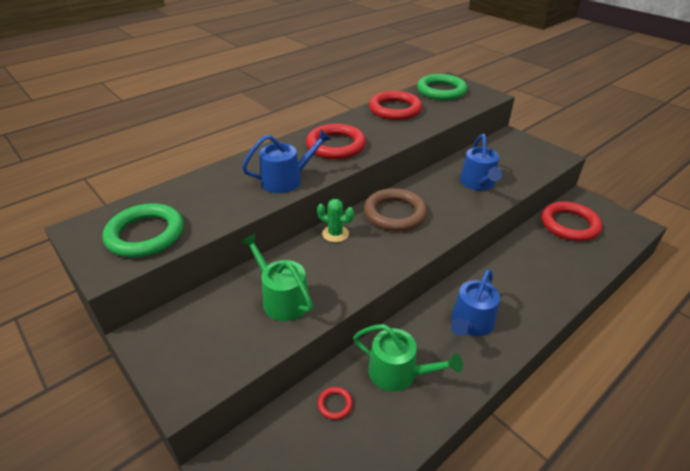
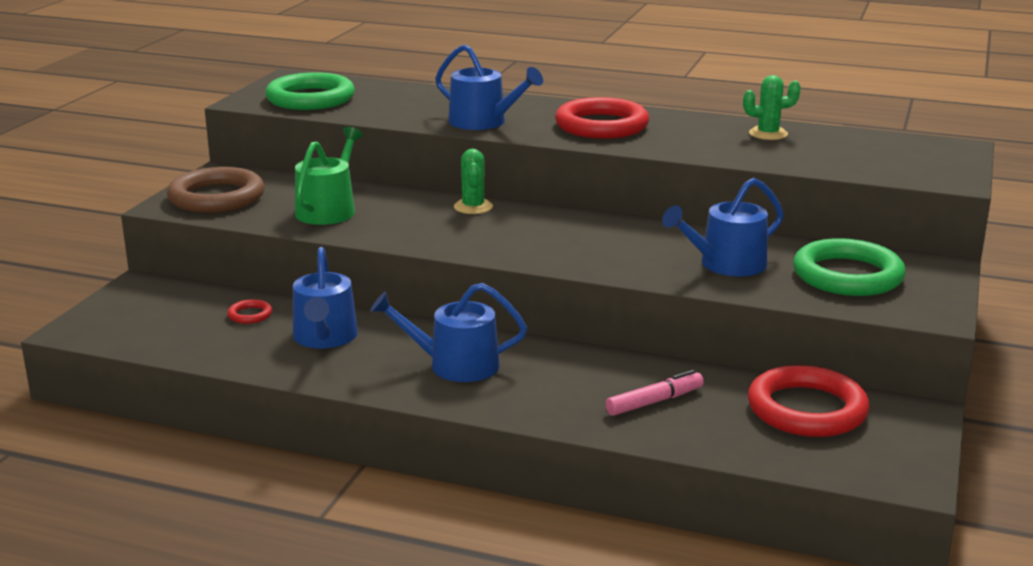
camera: 60 degrees right, 15 degrees down
(395, 109) = (768, 134): red ring -> green cactus
(395, 213) = (563, 228): brown ring -> brown ring (216, 197)
(399, 373) = (325, 338): green watering can -> blue watering can
(441, 91) = (897, 148): green ring -> green ring (847, 275)
(545, 265) = (654, 401): none -> pink marker

